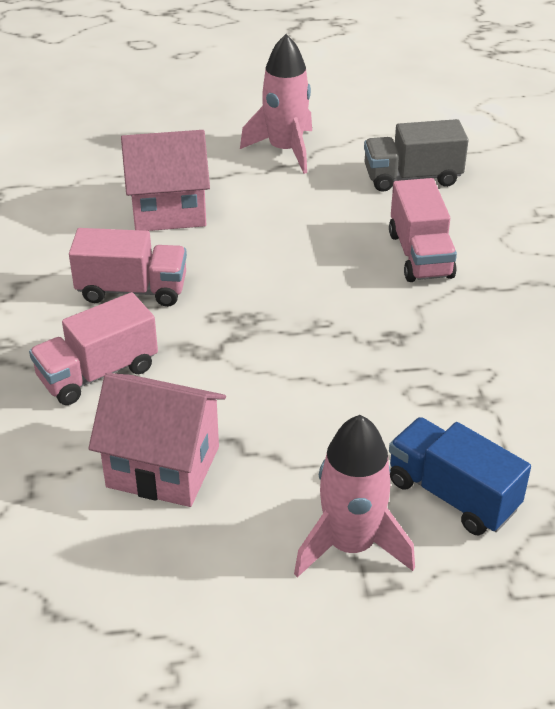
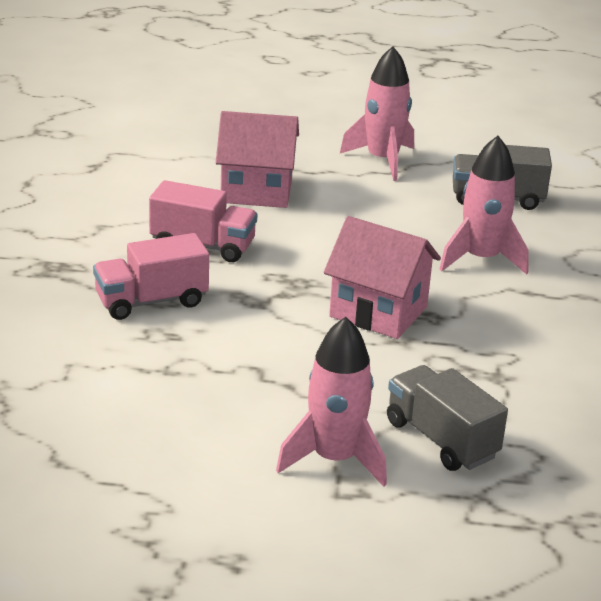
camera: 10 degrees right, 10 degrees down
(163, 467) = (187, 377): pink house -> pink house (378, 312)
(420, 255) = (481, 259): pink truck -> pink rocket
(452, 495) = (441, 439): blue truck -> grey truck

